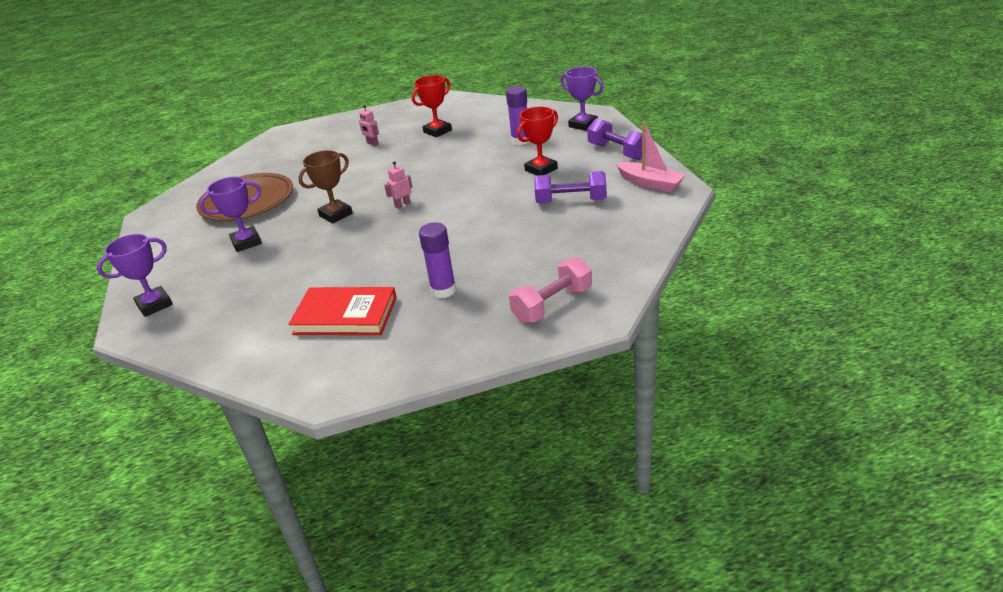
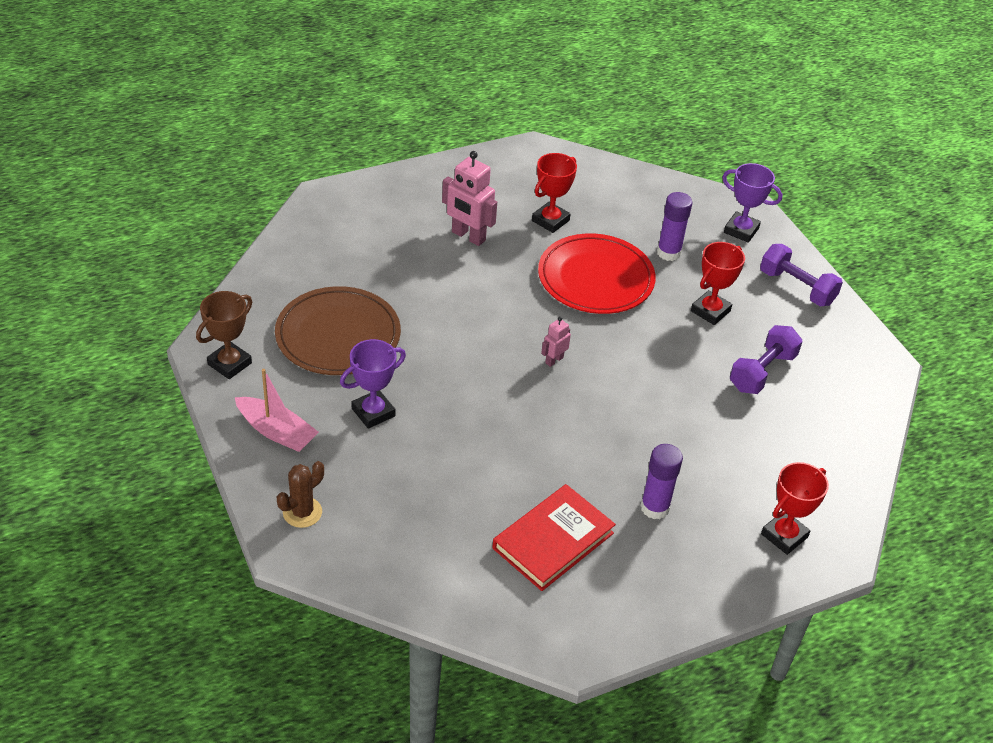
camera: 15 degrees left, 10 degrees up
(154, 305) = (302, 512): purple trophy -> brown cactus
(336, 215) = (472, 371): brown trophy -> brown trophy (229, 364)
(345, 315) = (553, 540): red book -> red book turned 45 degrees counterclockwise
(372, 144) = (468, 236): pink robot -> pink robot, size x1.90
(457, 158) = (595, 278): none -> red plate
(552, 305) = (784, 535): pink dumbbell -> red trophy
(571, 201) = (762, 372): purple dumbbell -> purple dumbbell turned 45 degrees counterclockwise
(650, 183) = (848, 349): pink boat -> pink boat (277, 432)

